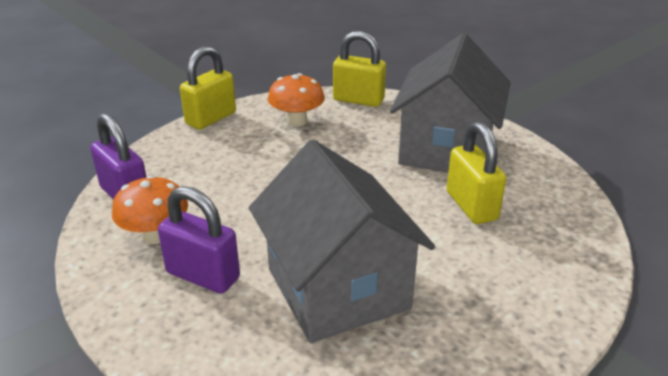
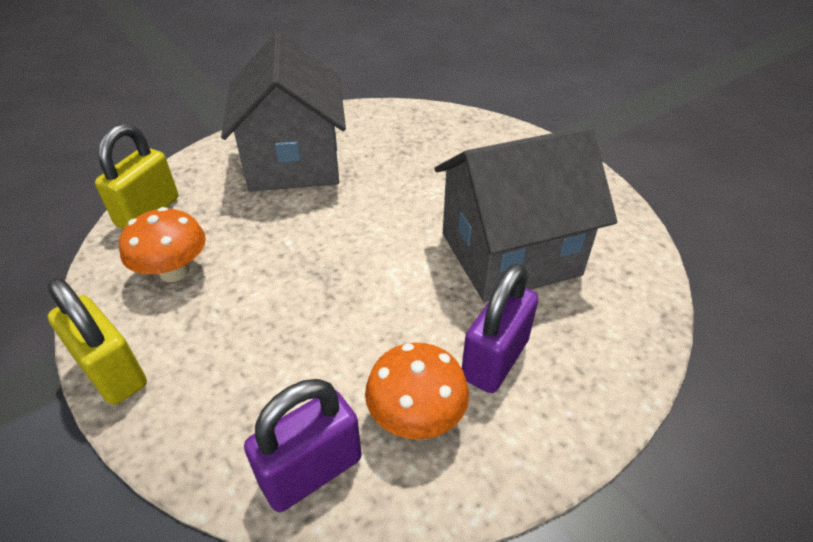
camera: 85 degrees left, 10 degrees up
(446, 149) = (294, 162): grey house -> grey house turned 60 degrees clockwise
(471, 206) = (394, 162): yellow padlock -> none

